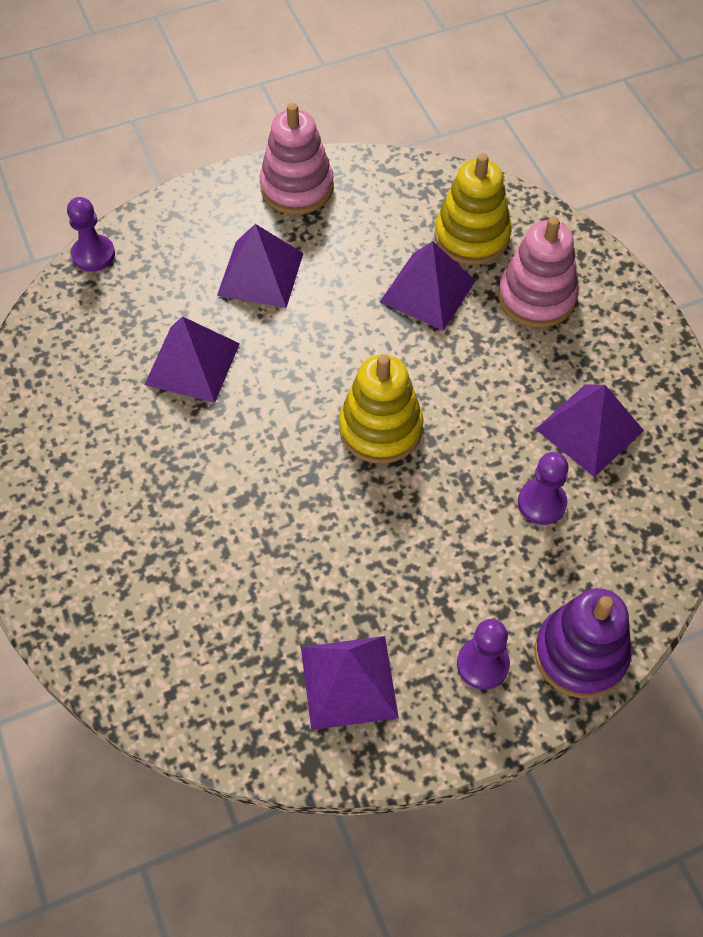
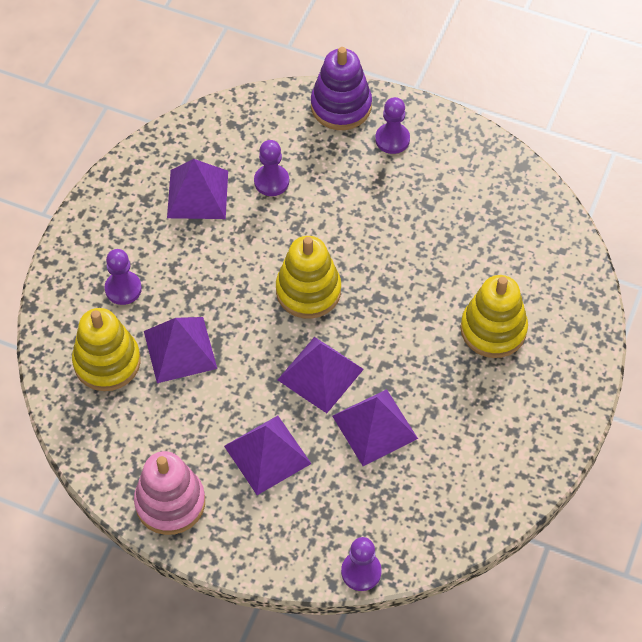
camera: 135 degrees left, 0 degrees up
(166, 541) = (493, 329): none -> yellow stacking toy
(348, 682) = (466, 184): purple pyramid -> purple pyramid (320, 374)
(536, 297) = (123, 289): pink stacking toy -> purple pawn

